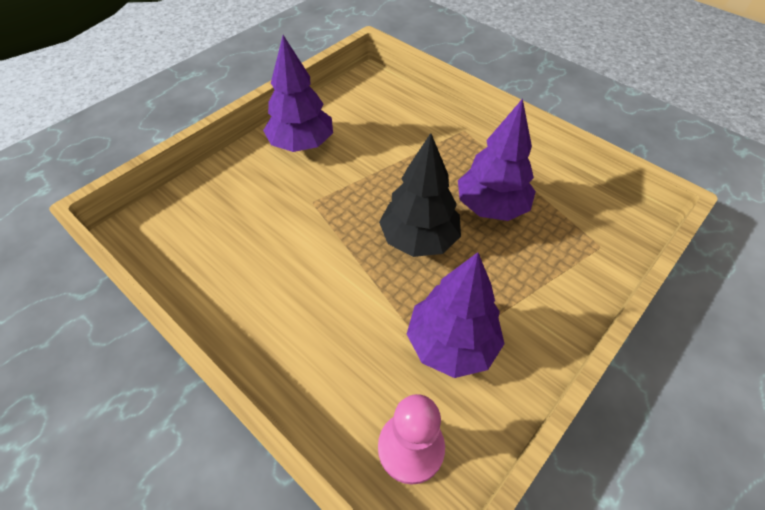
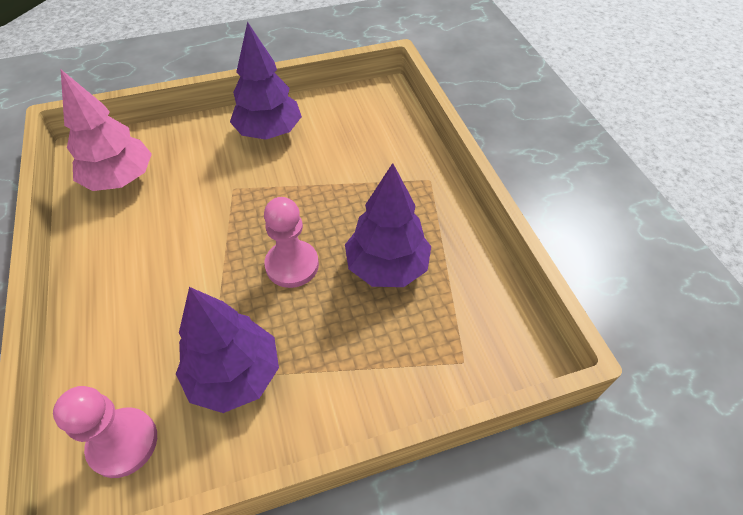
camera: 30 degrees right, 0 degrees up
(196, 239) = (120, 179): none -> pink tree
(419, 239) = (292, 265): black tree -> pink pawn

